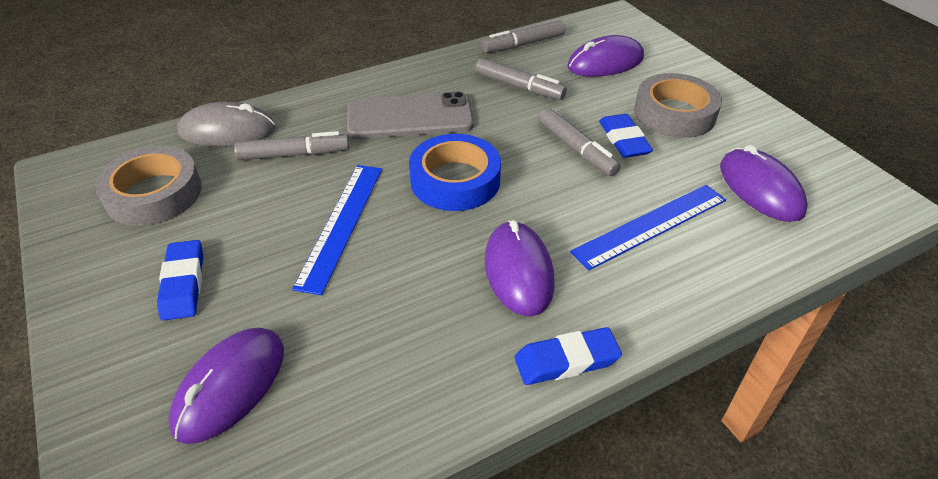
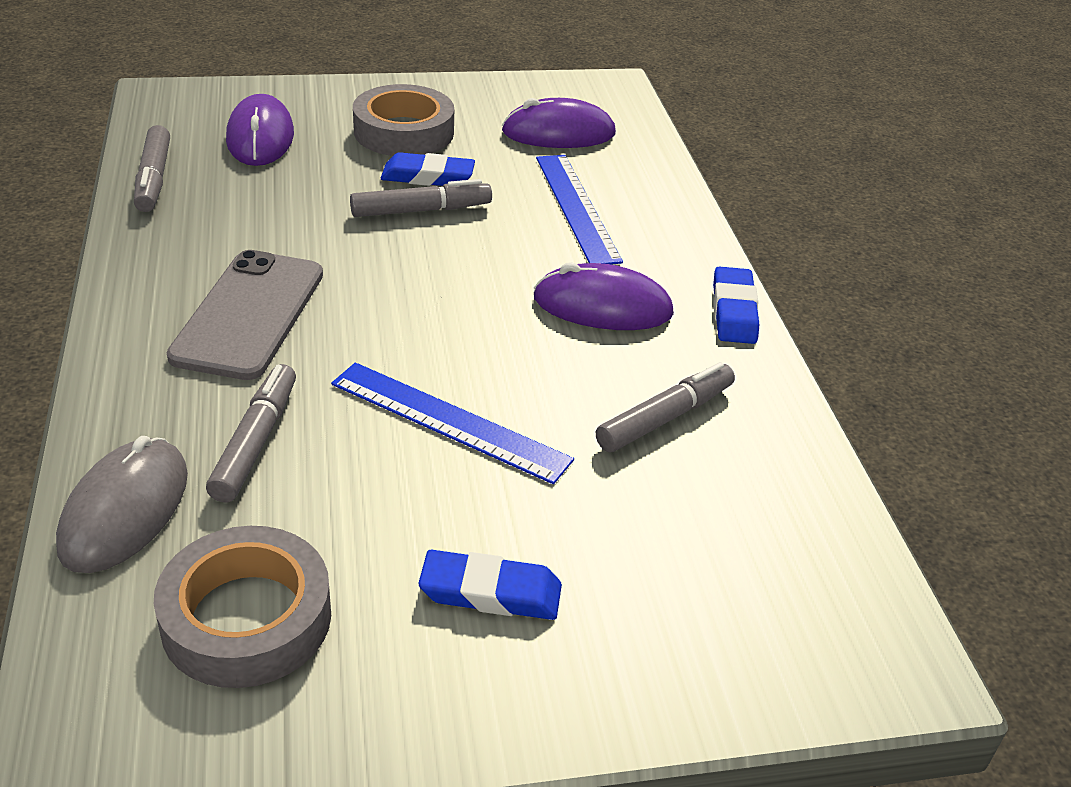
camera: 75 degrees left, 5 degrees down
(230, 386) = (693, 559): purple mouse -> none
(455, 180) = (420, 310): blue tape -> none
(519, 87) = (256, 211): grey marker -> grey marker (665, 417)

